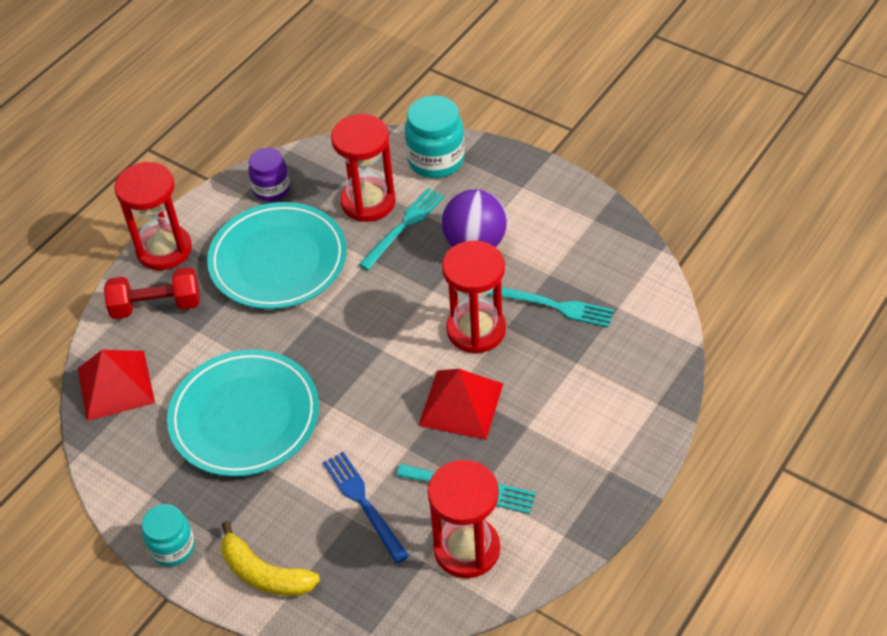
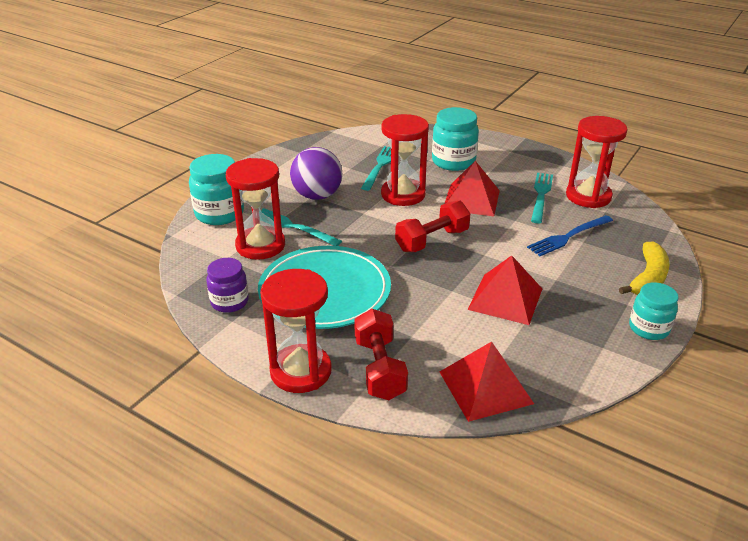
camera: 95 degrees left, 15 degrees down
(245, 417) = (505, 299): turquoise plate -> red pyramid
(366, 356) = (432, 240): none -> red dumbbell
(570, 391) = (453, 162): none -> turquoise jar

